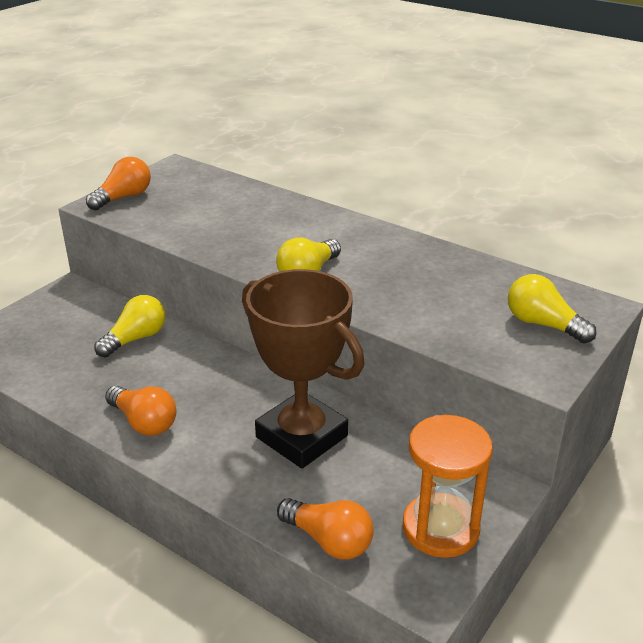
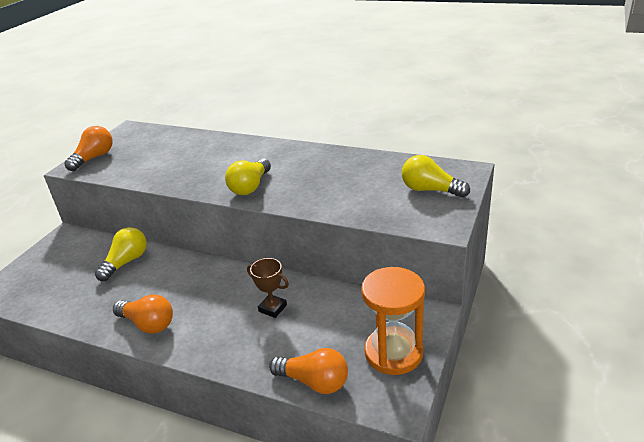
camera: 10 degrees left, 0 degrees up
(301, 436) = (272, 308): brown trophy -> brown trophy, size x0.41

